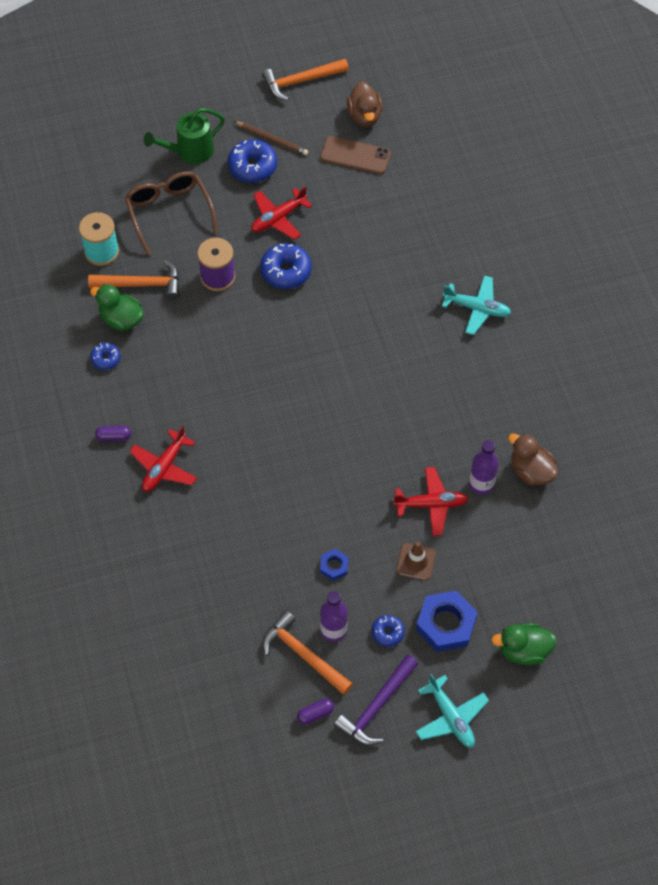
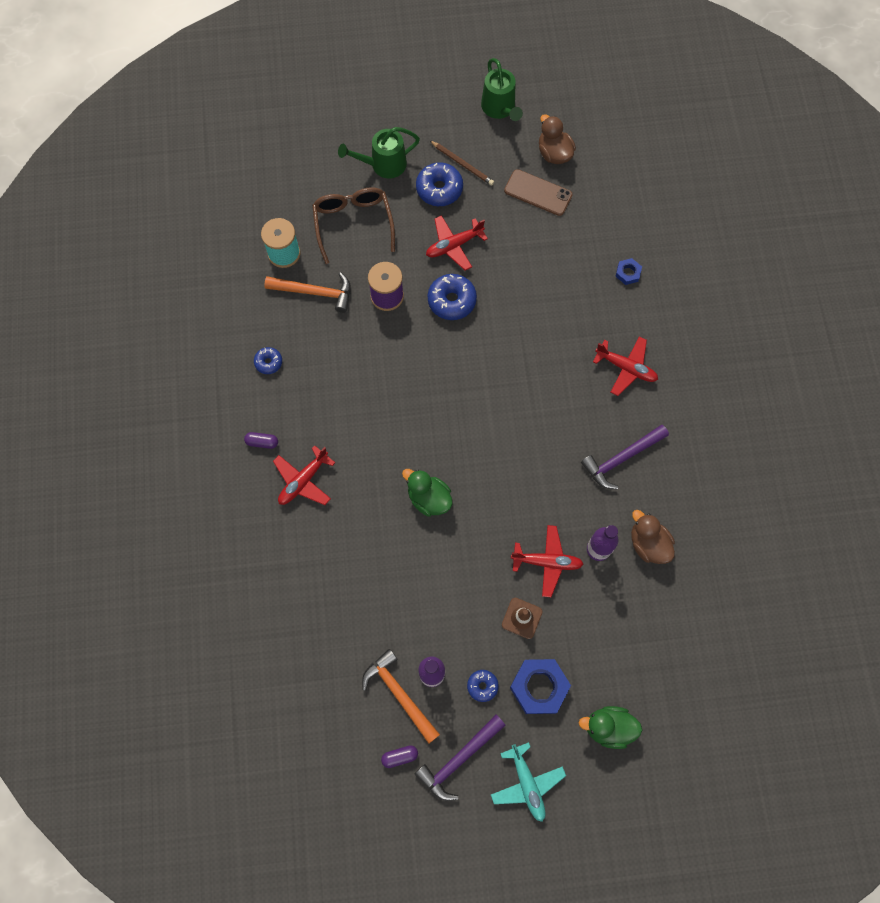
camera: 10 degrees right, 10 degrees up
(121, 319) = (290, 325): green duck -> green duck (429, 498)
(301, 81) = (500, 109): orange hammer -> green watering can
(334, 566) = (444, 609): blue nut -> blue nut (628, 273)
(364, 116) = (554, 153): brown duck -> brown duck turned 150 degrees clockwise
(477, 308) = (626, 368): turquoise plane -> red plane
(488, 395) = (621, 458): none -> purple hammer

